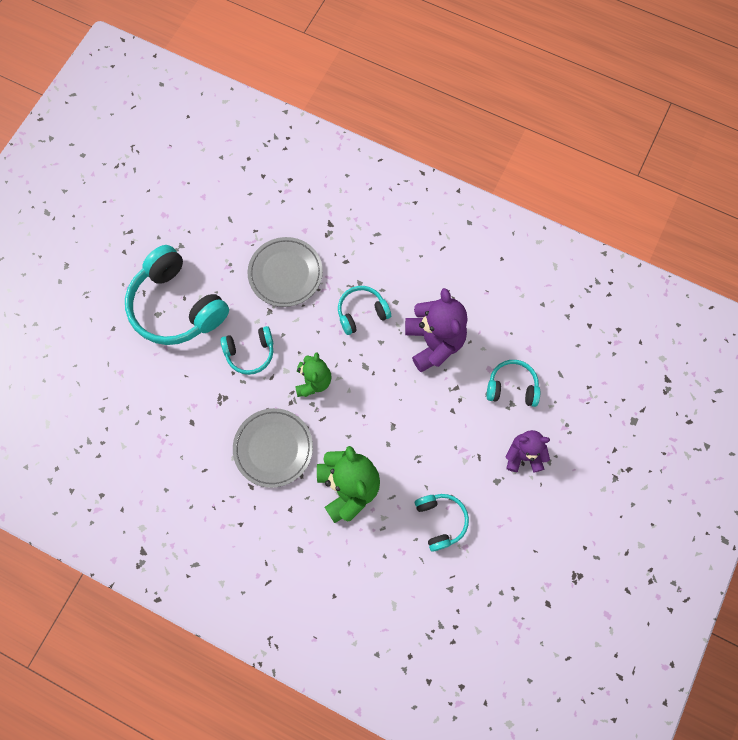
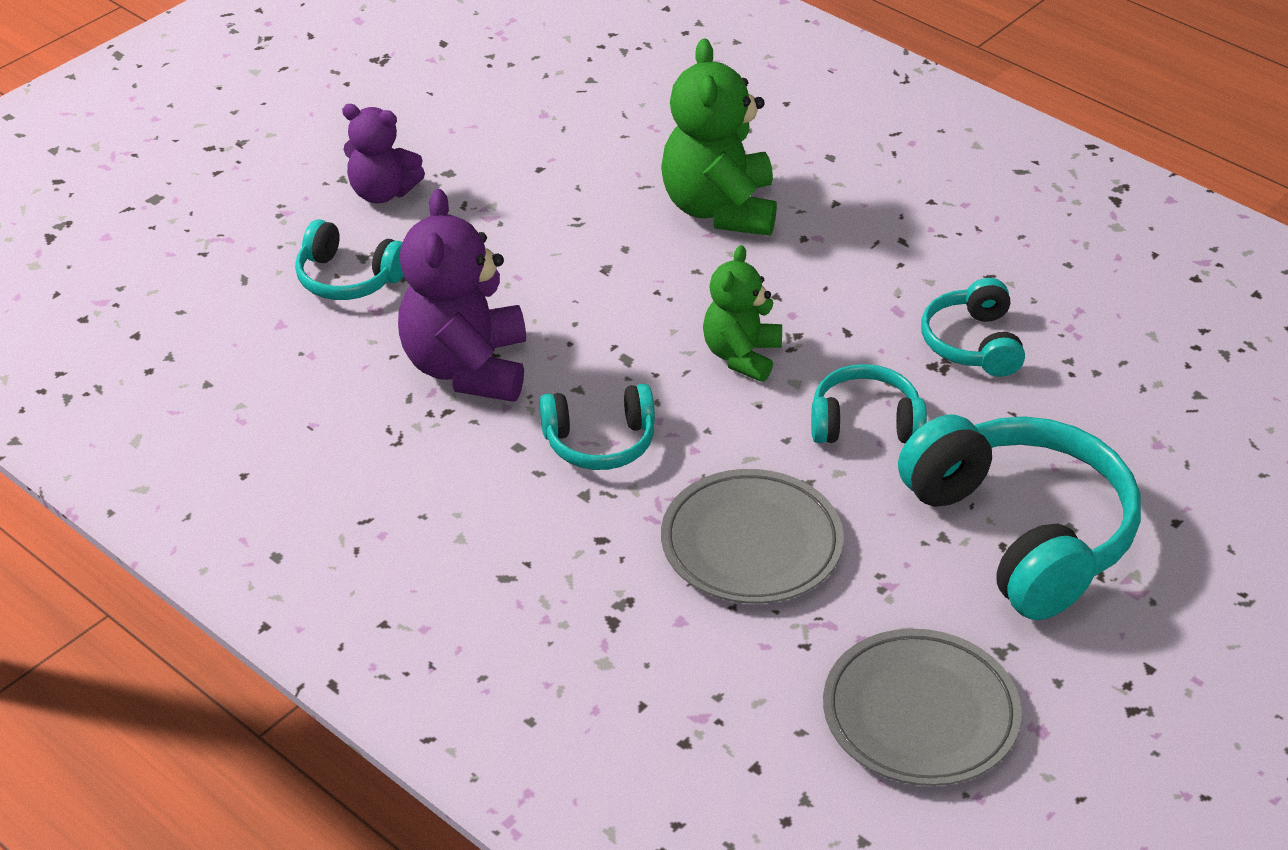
camera: 165 degrees left, 30 degrees down
(273, 448) = (848, 279): grey plate -> grey plate (920, 714)
(440, 521) = (571, 147): turquoise headphones -> turquoise headphones (972, 343)

